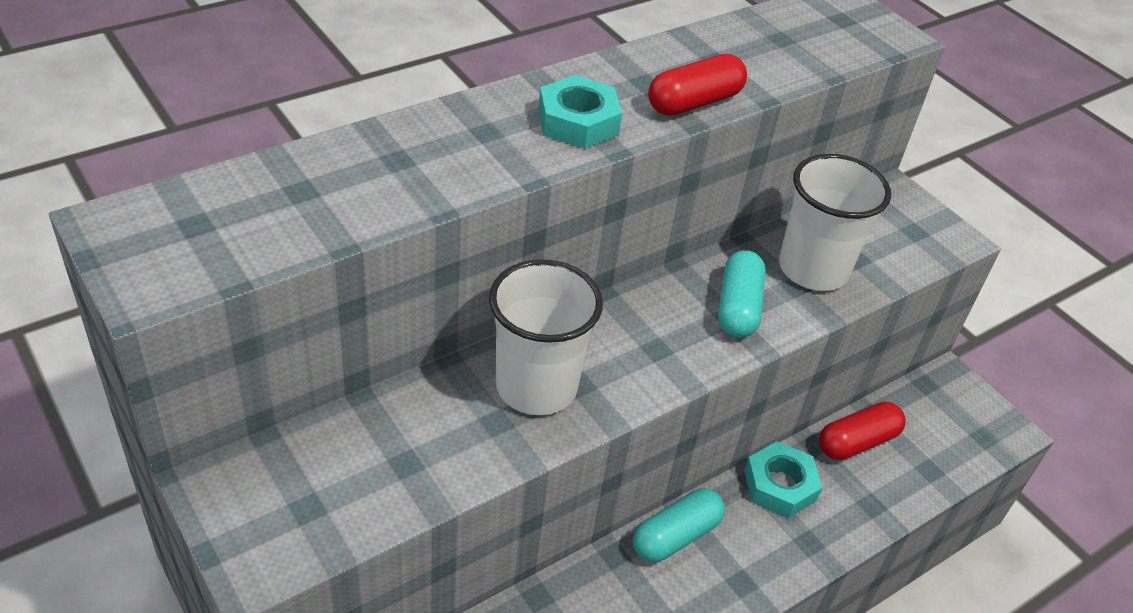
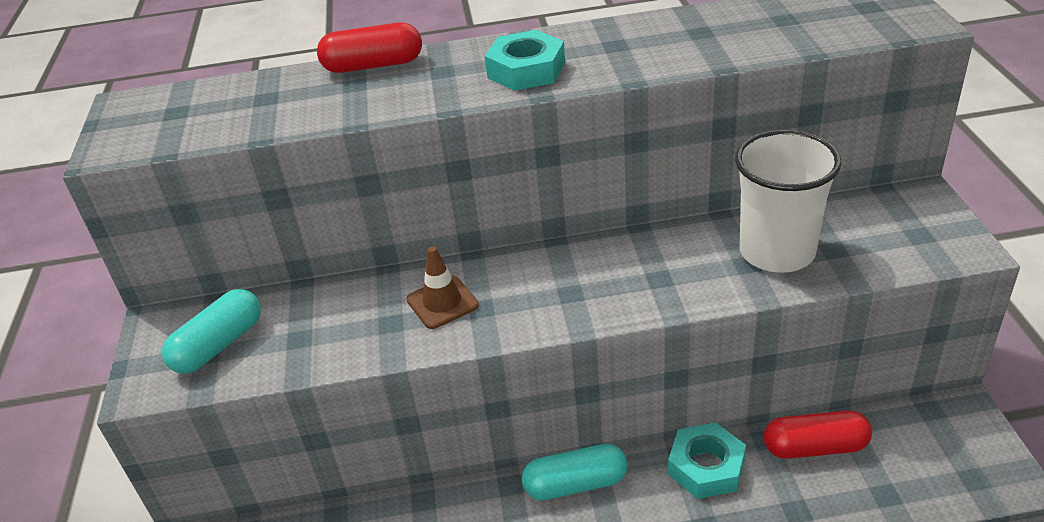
camera: 35 degrees right, 5 degrees down
(536, 386) = (442, 302): white cup -> brown traffic cone
(694, 102) = (648, 64): red capsule -> red capsule (373, 65)
(738, 307) = (673, 272): turquoise capsule -> turquoise capsule (219, 345)

